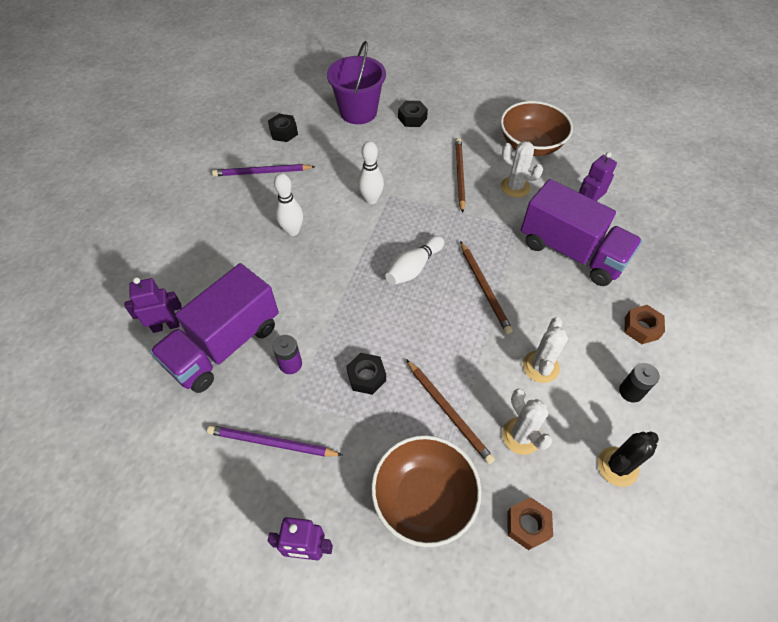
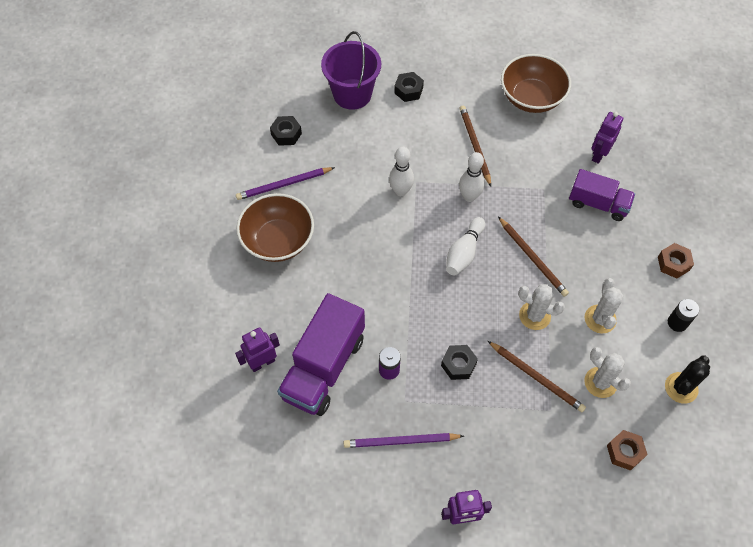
camera: 15 degrees left, 5 degrees up
(292, 231) = (339, 241): white bowling pin -> white bowling pin (469, 196)
(424, 498) = (539, 453): brown bowl -> brown bowl (278, 240)
(515, 187) = (530, 147): white cactus -> white cactus (534, 316)
(571, 251) = (598, 204): purple truck -> purple truck, size x0.61

